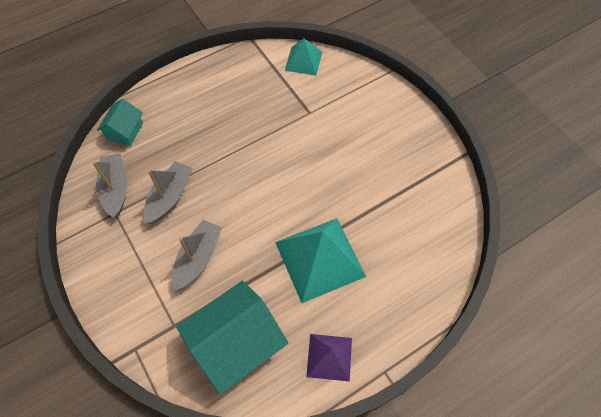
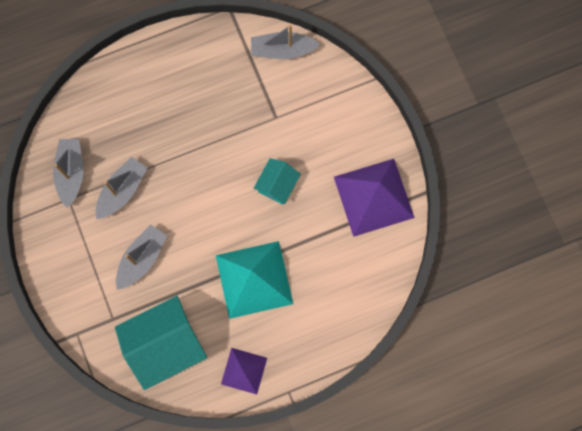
camera: 10 degrees right, 15 degrees up
(125, 131) = (85, 108): turquoise house -> turquoise house (277, 185)
(303, 61) = (282, 50): turquoise pyramid -> grey boat
(419, 164) = (373, 197): none -> purple pyramid

